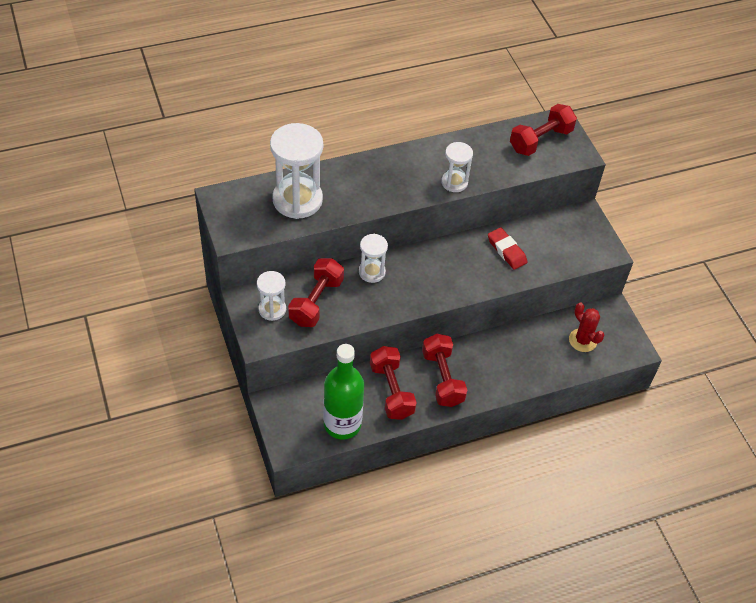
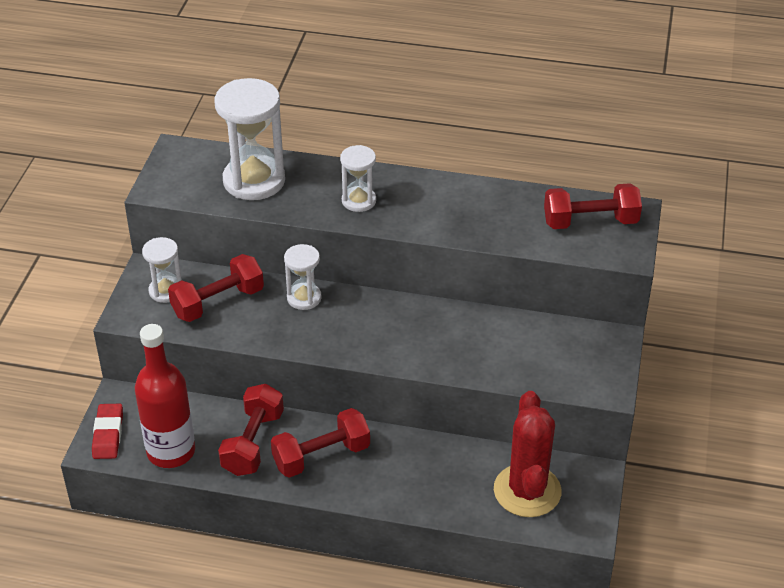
camera: 35 degrees right, 10 degrees down
(342, 424) = (171, 451): green bottle -> red bottle
(442, 378) = (321, 456): red dumbbell -> red dumbbell turned 45 degrees clockwise
(454, 182) = (444, 227): white hourglass -> white hourglass (358, 201)
(506, 251) = (480, 338): red eraser -> red eraser (108, 434)
(582, 340) = (527, 491): red cactus -> red cactus, size x1.68

